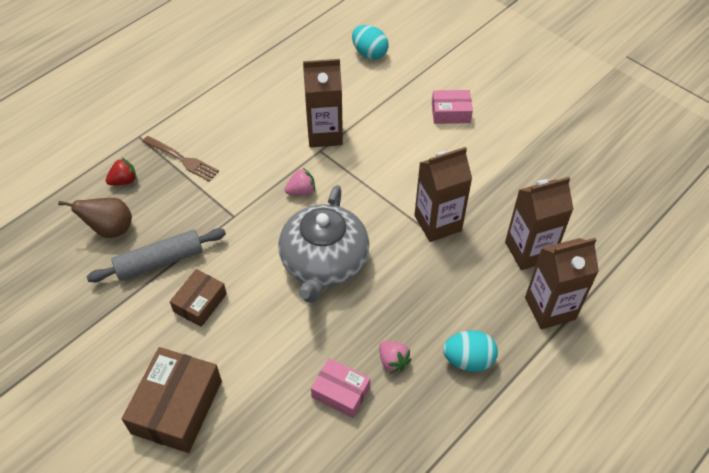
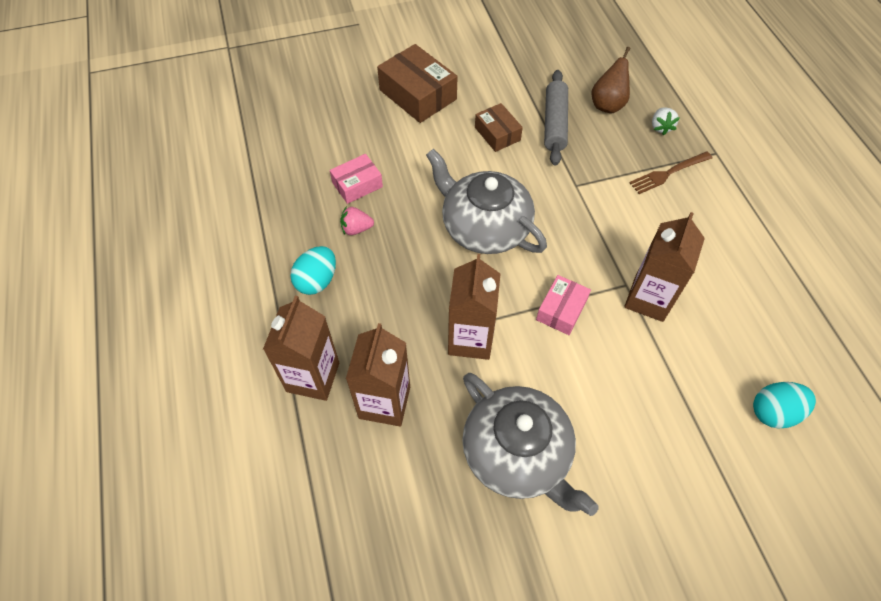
camera: 120 degrees right, 5 degrees up
(124, 181) = (661, 127): red strawberry -> white strawberry
(301, 191) = (578, 245): pink strawberry -> none
(450, 113) = (623, 447): pink box -> pink box (561, 310)
(500, 161) = (517, 453): none -> grey teapot

